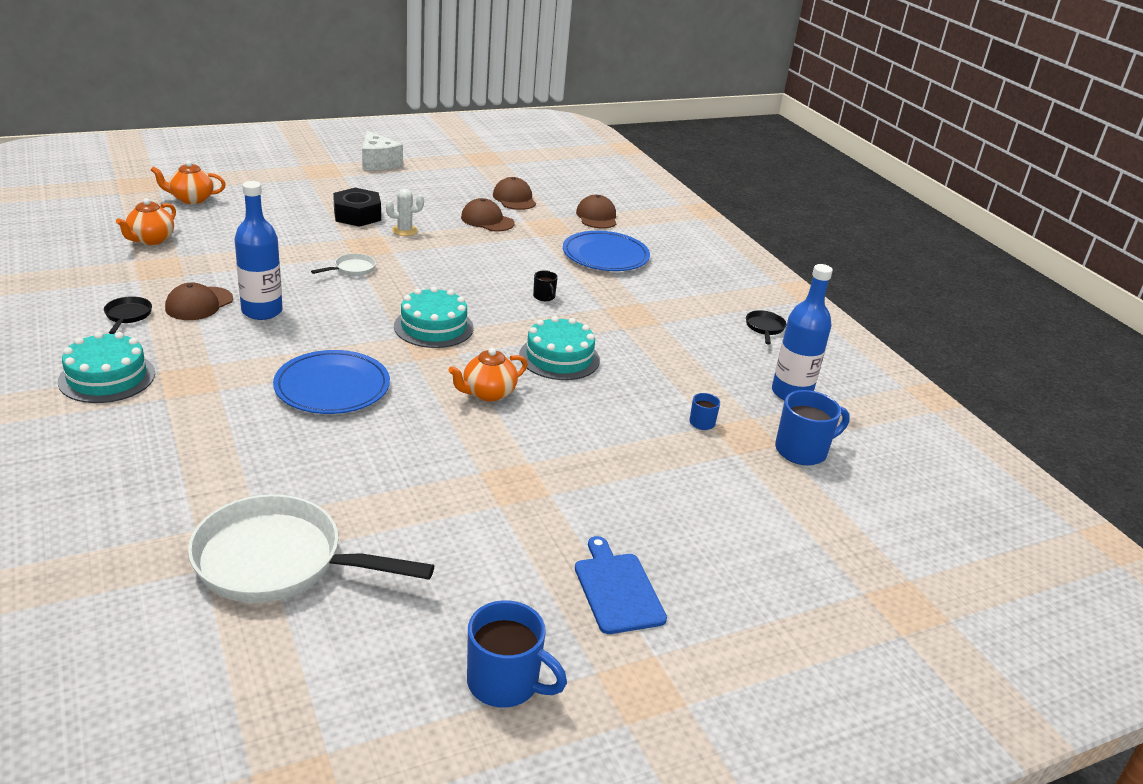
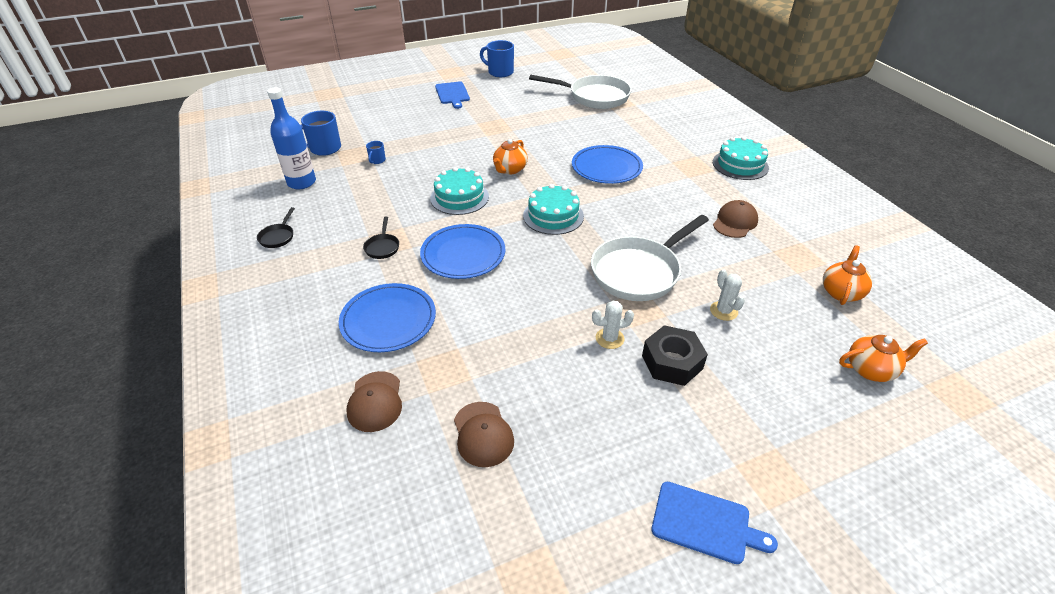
camera: 175 degrees left, 10 degrees up
(128, 316) = (773, 207): black pan -> black pan (382, 247)
(262, 311) = (685, 219): blue bottle -> none
(286, 237) = (723, 311): none -> white cactus
(352, 269) = (639, 272): white pan -> white pan, size x2.37
(378, 162) = (705, 523): white cheese -> blue cutting board
(487, 220) = (518, 372): brown cap -> none
(488, 393) = (510, 169): orange teapot -> orange teapot turned 150 degrees clockwise
(544, 297) = (463, 254): black mug -> blue plate

